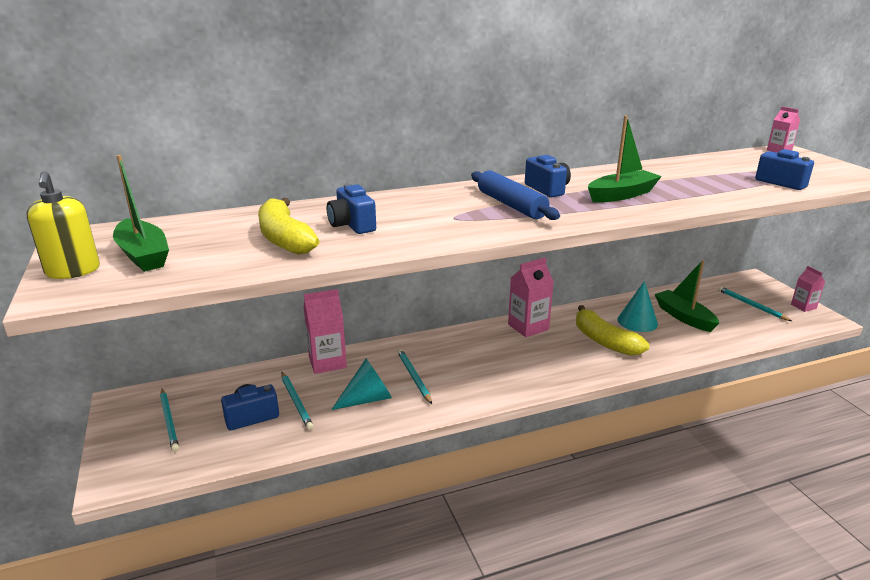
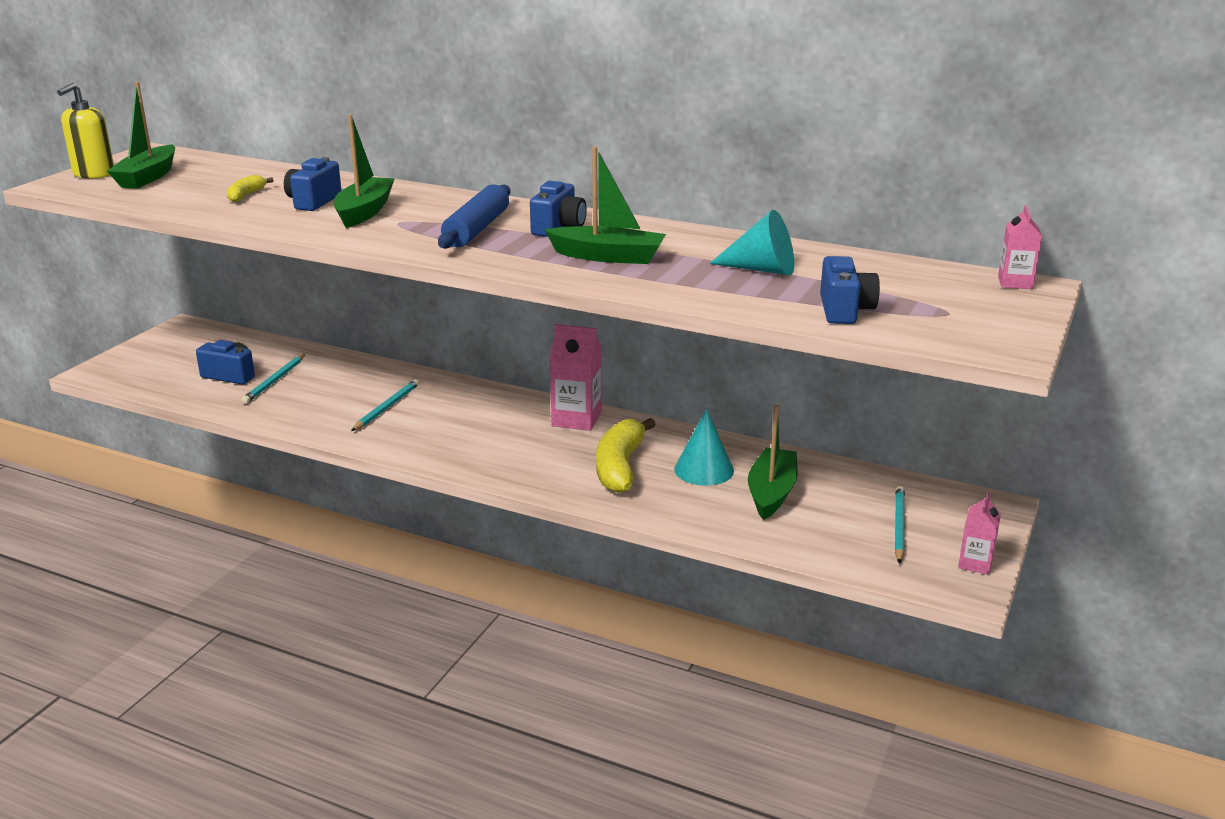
camera: 45 degrees right, 0 degrees up
(169, 421) = (183, 353): turquoise pencil -> none
(285, 238) = (246, 195): yellow banana -> yellow banana, size x0.50
(327, 362) = (352, 364): pink carton -> none
(367, 399) = (322, 404): turquoise cone -> turquoise cone (762, 269)
(410, 219) = (364, 212): none -> green boat

